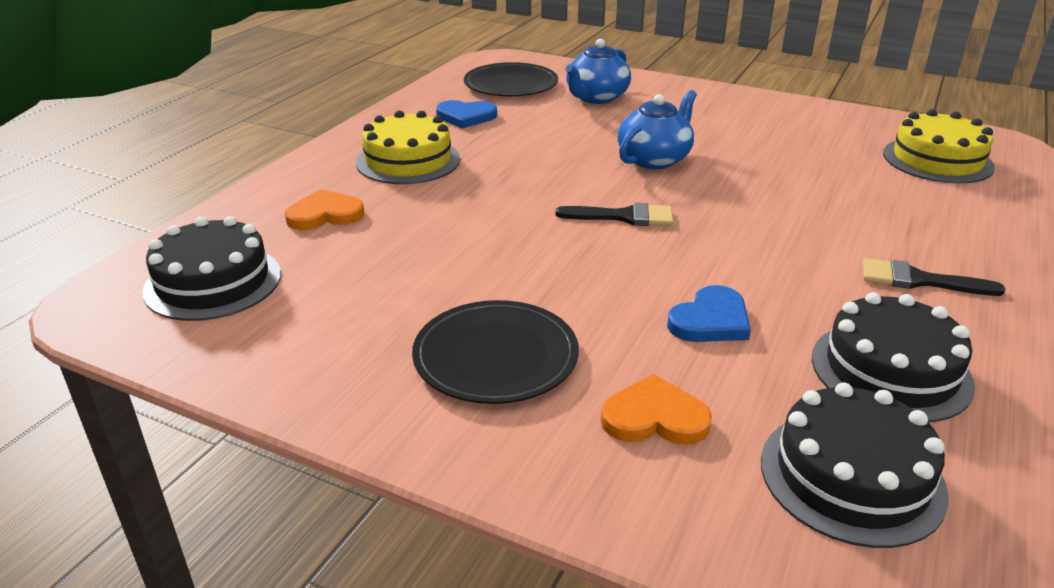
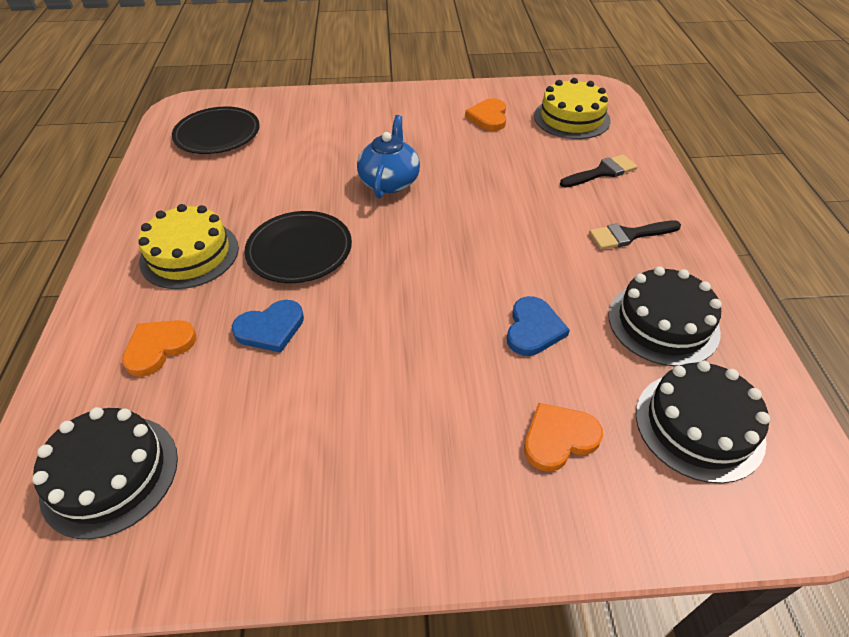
camera: 30 degrees left, 15 degrees up
(466, 117) = (204, 184): blue heart -> blue heart (270, 328)
(495, 356) = (414, 437): black plate -> black plate (299, 250)
(596, 98) = (300, 128): blue teapot -> none
(624, 217) = (408, 250): black brush -> black brush (602, 172)
(824, 135) = (488, 117): none -> orange heart

